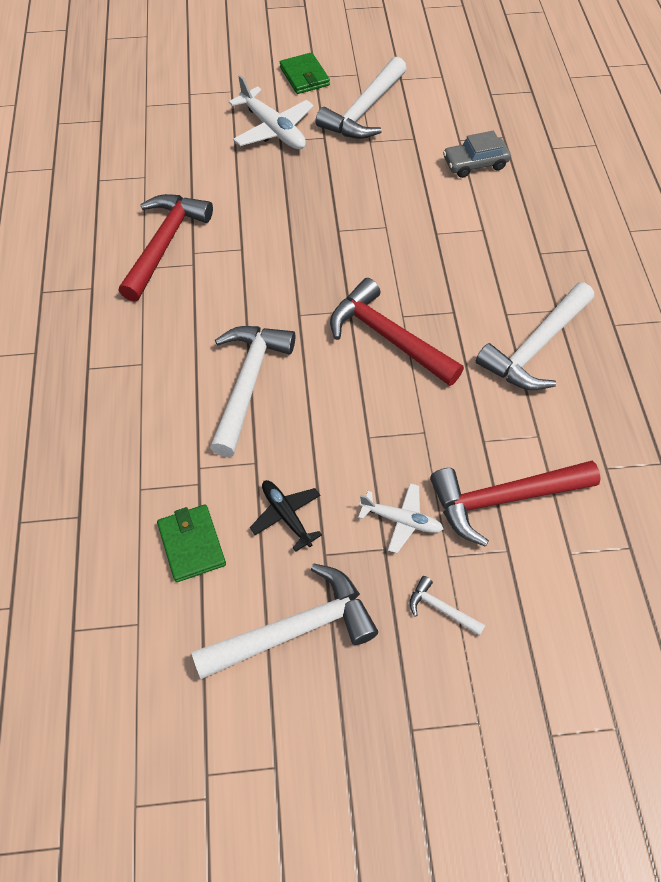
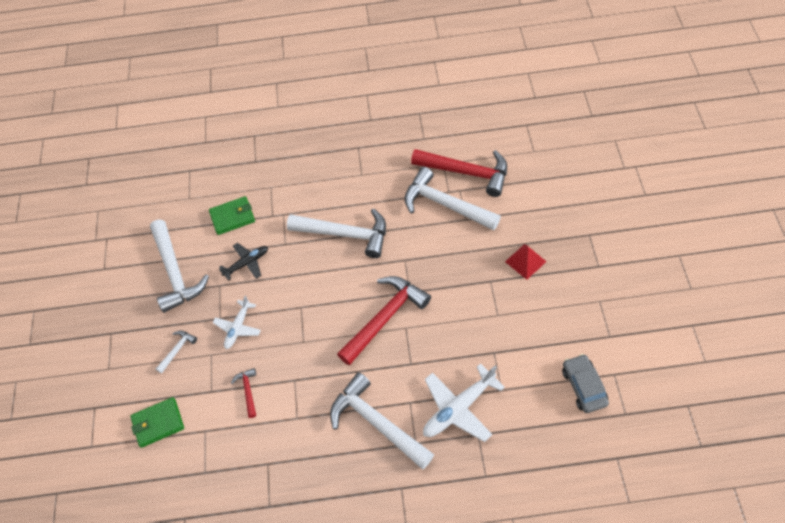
camera: 95 degrees right, 0 degrees up
(273, 129) = (602, 228): white plane -> white plane (459, 408)
(304, 76) = (677, 246): green wallet -> green wallet (158, 423)
(312, 197) = (525, 261): none -> red pyramid
(364, 110) = (639, 295): white hammer -> white hammer (445, 205)
(504, 499) = (248, 391): red hammer -> red hammer, size x0.45

